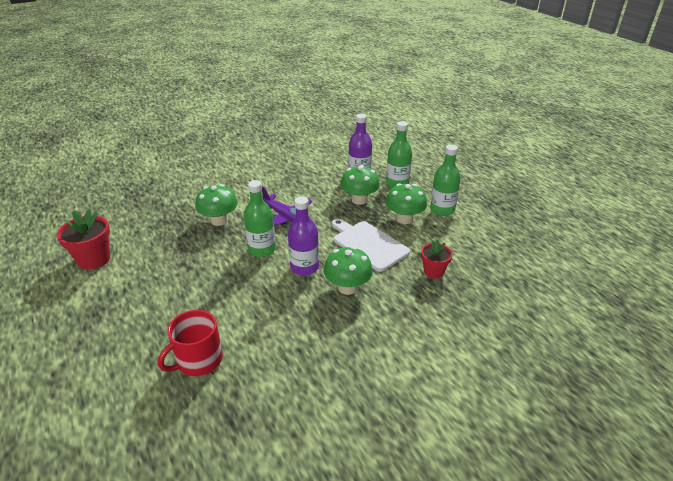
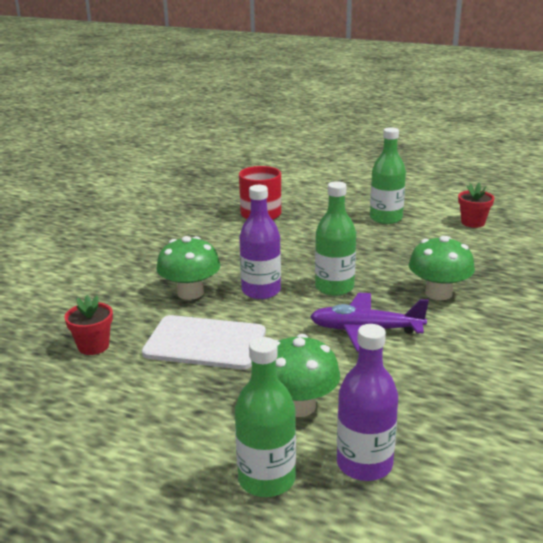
camera: 145 degrees right, 10 degrees down
(94, 259) = (473, 222): red flower pot -> red flower pot, size x0.63
(404, 219) = (189, 404): green mushroom -> none
(442, 210) = (130, 453): green bottle -> green bottle (386, 218)

